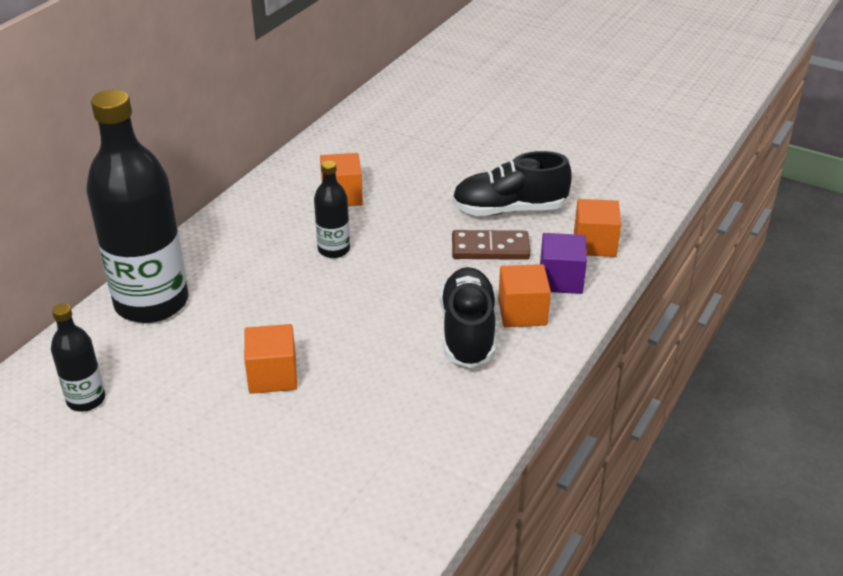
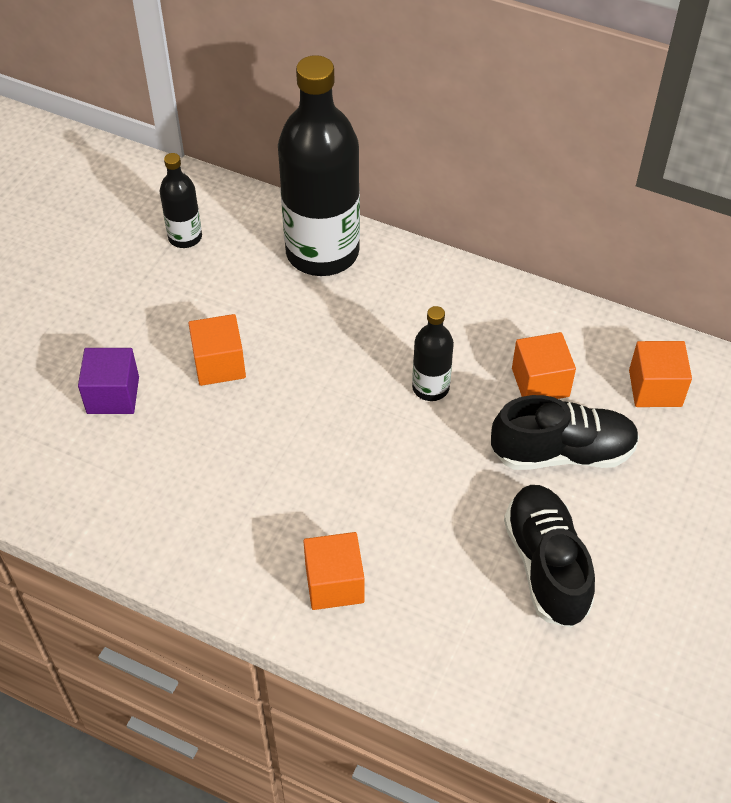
camera: 85 degrees right, 15 degrees up
(468, 332) = (295, 528): black shoe -> black shoe (562, 452)
(490, 248) = (456, 546): brown domino -> none
(560, 280) = (402, 626): purple cube -> purple cube (113, 395)
(594, 244) = (485, 669): orange cube -> orange cube (655, 388)

